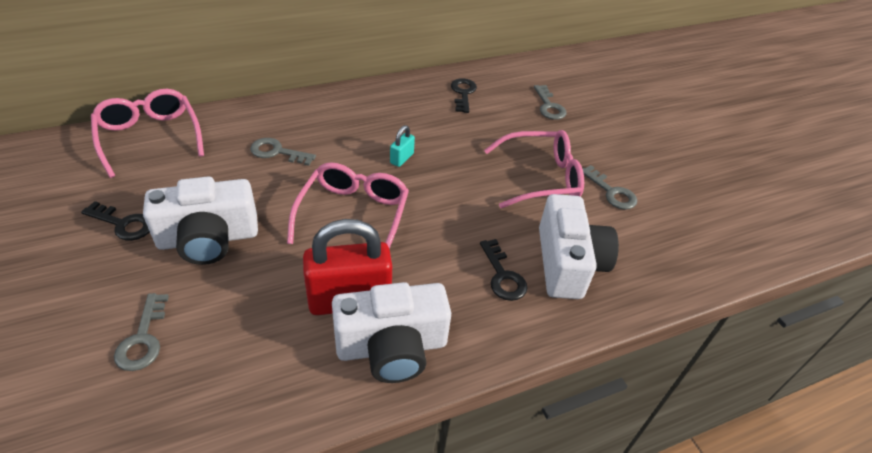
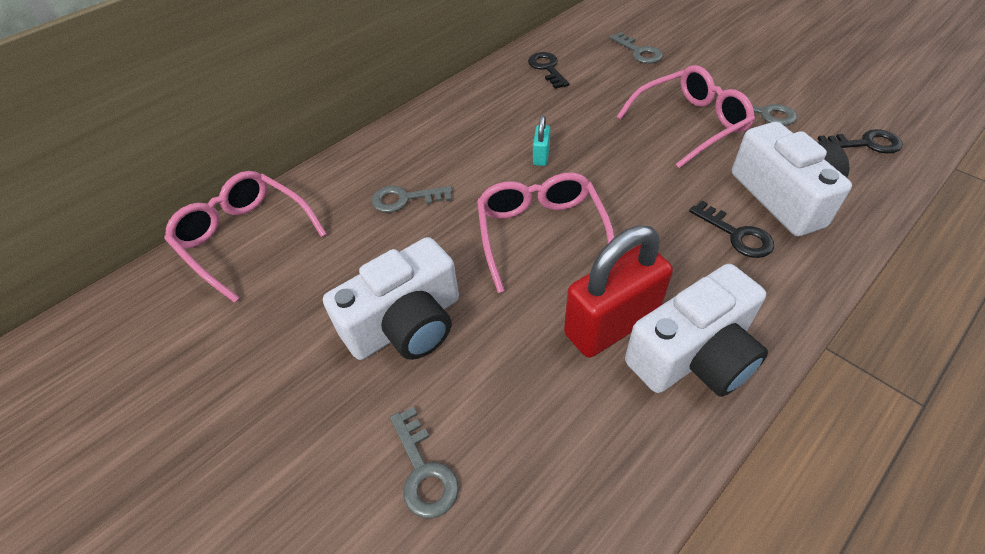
camera: 15 degrees left, 5 degrees up
(123, 224) = (293, 349): black key -> black key (866, 144)

